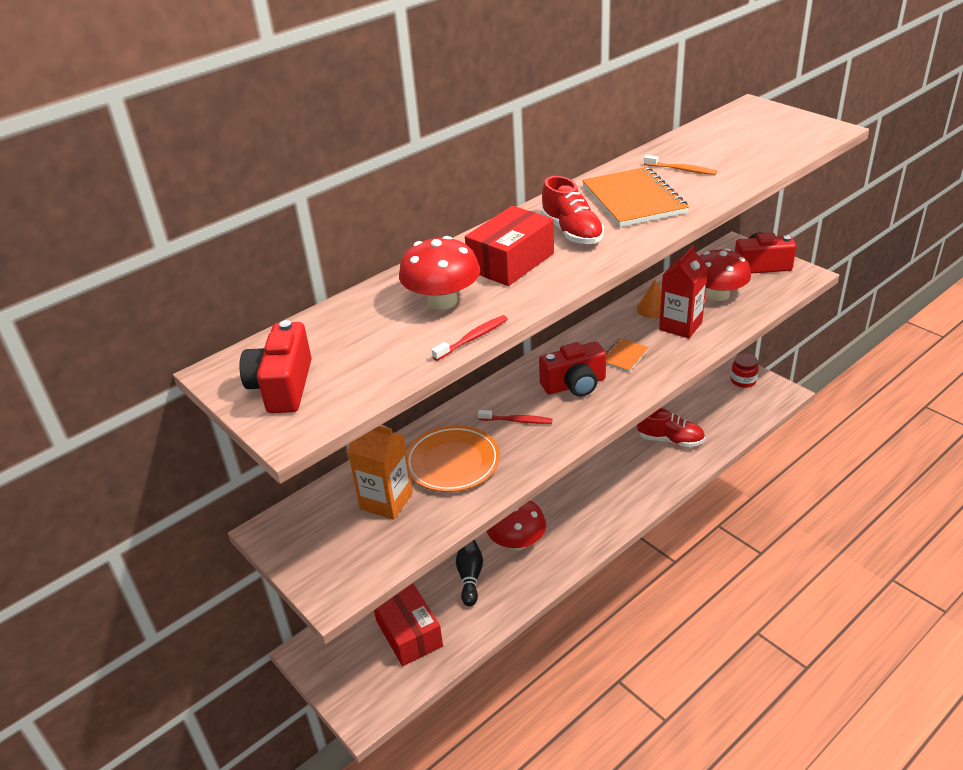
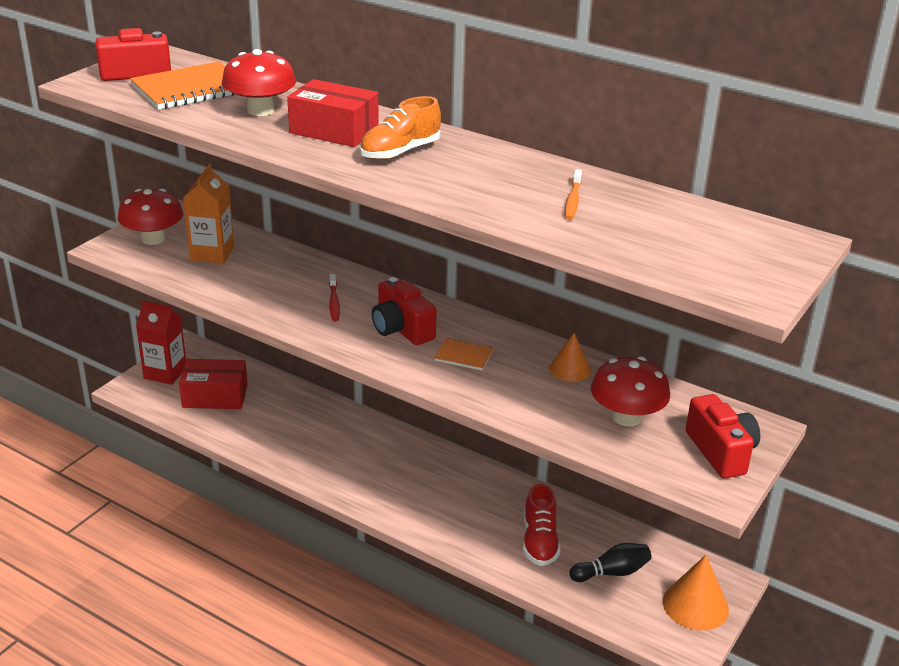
camera: 70 degrees right, 5 degrees down
(409, 633) = (215, 396): red box -> red box turned 45 degrees clockwise
(452, 462) = (266, 277): orange plate -> none
(470, 577) = (286, 420): black bowling pin -> black bowling pin (612, 572)
(472, 338) = (202, 127): red toothbrush -> none
(516, 542) = (339, 442): red mushroom -> red mushroom (153, 239)
(572, 232) = (400, 152): red shoe -> orange shoe
(633, 200) = (483, 178): orange notebook -> orange notebook (190, 89)
(680, 326) = (541, 391): red carton -> red carton (165, 373)
(743, 380) = (695, 605): red jar -> orange cone

